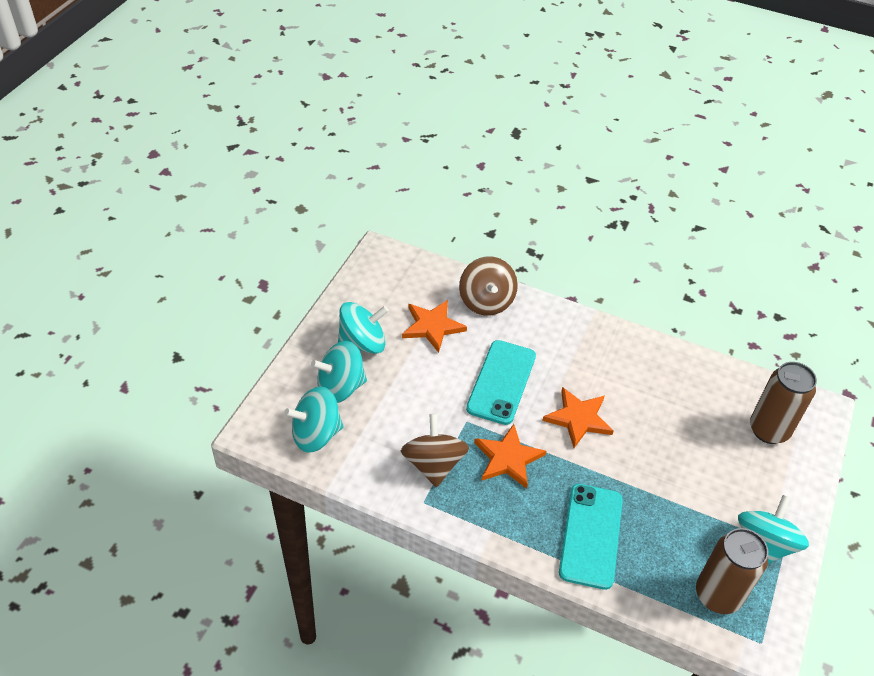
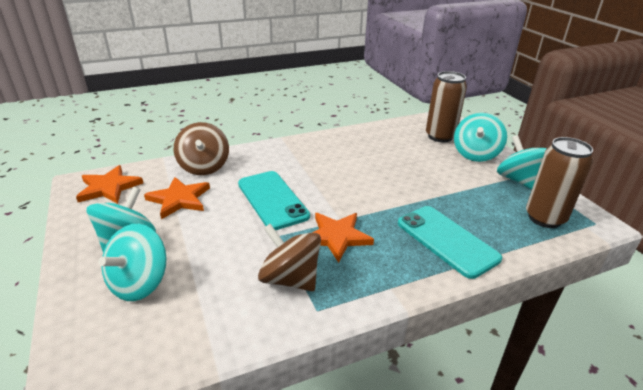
camera: 45 degrees left, 15 degrees down
(316, 434) = (154, 335): turquoise spinning top -> turquoise spinning top (475, 154)
(486, 301) = (204, 167): brown spinning top -> brown spinning top turned 45 degrees clockwise
(578, 418) = (347, 188): orange star -> orange star (109, 187)

